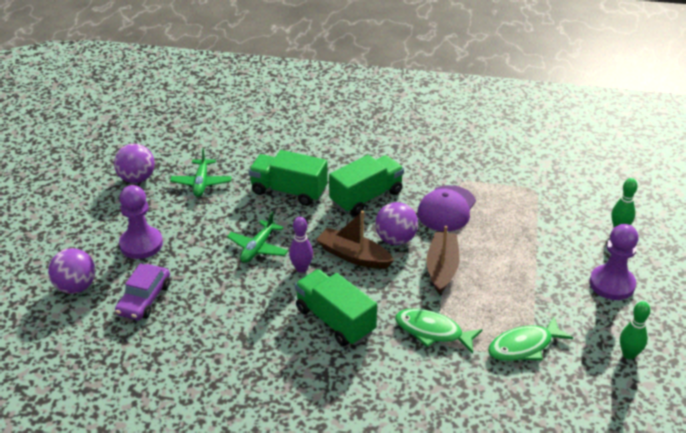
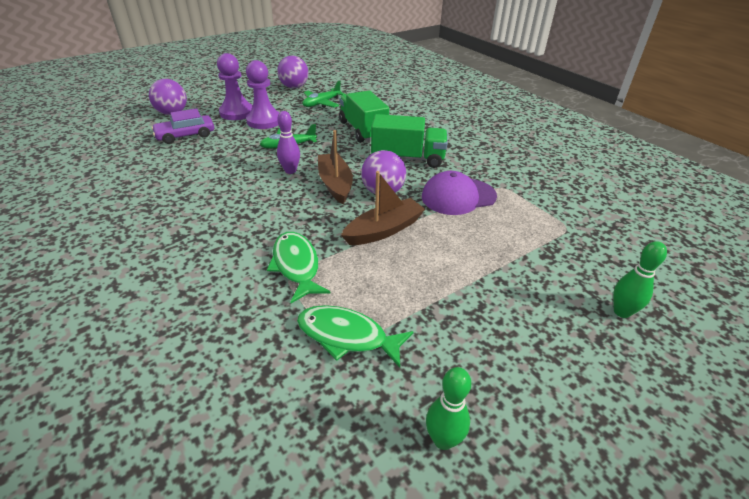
camera: 45 degrees right, 0 degrees up
(335, 320) = (250, 211): green truck -> none
(612, 284) = (533, 354): purple pawn -> purple pawn (264, 121)

